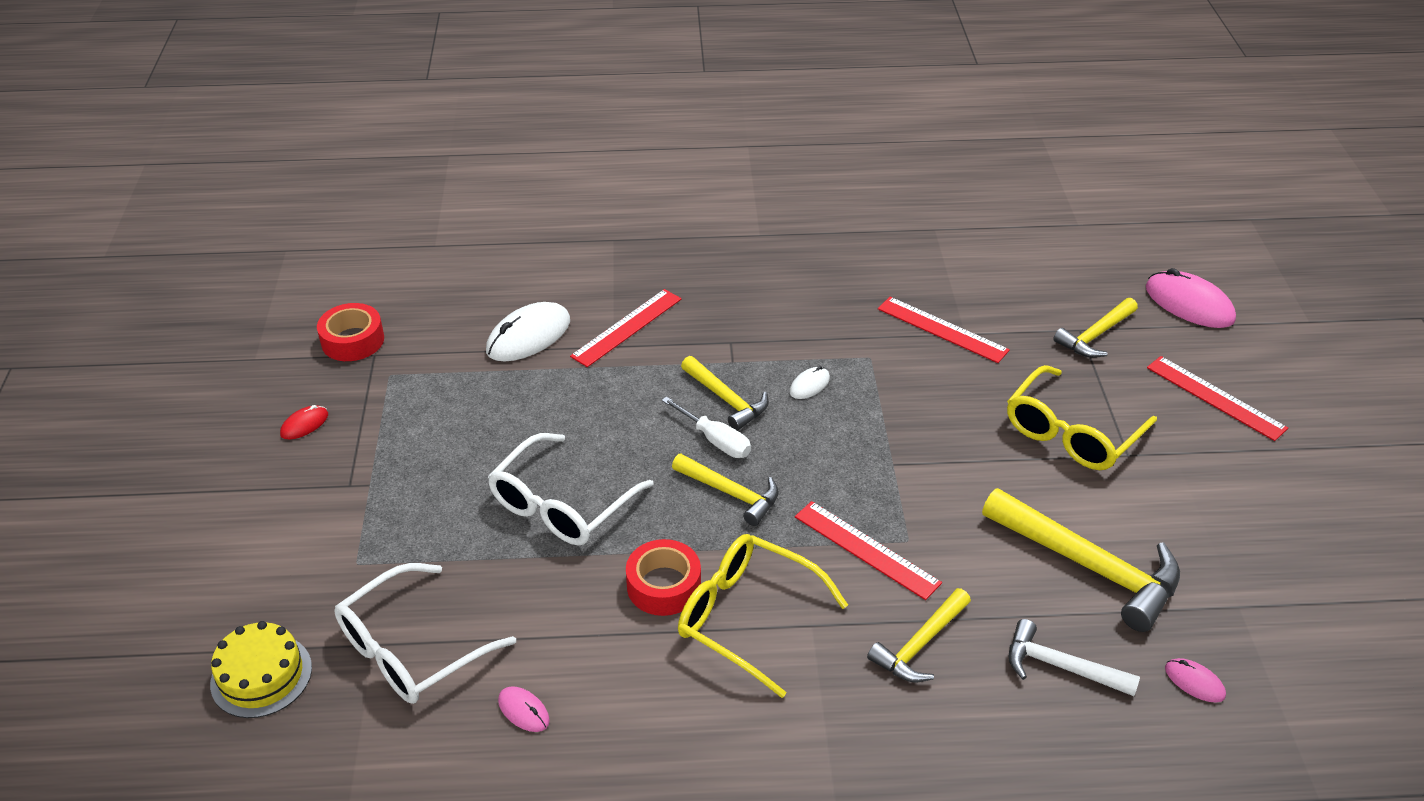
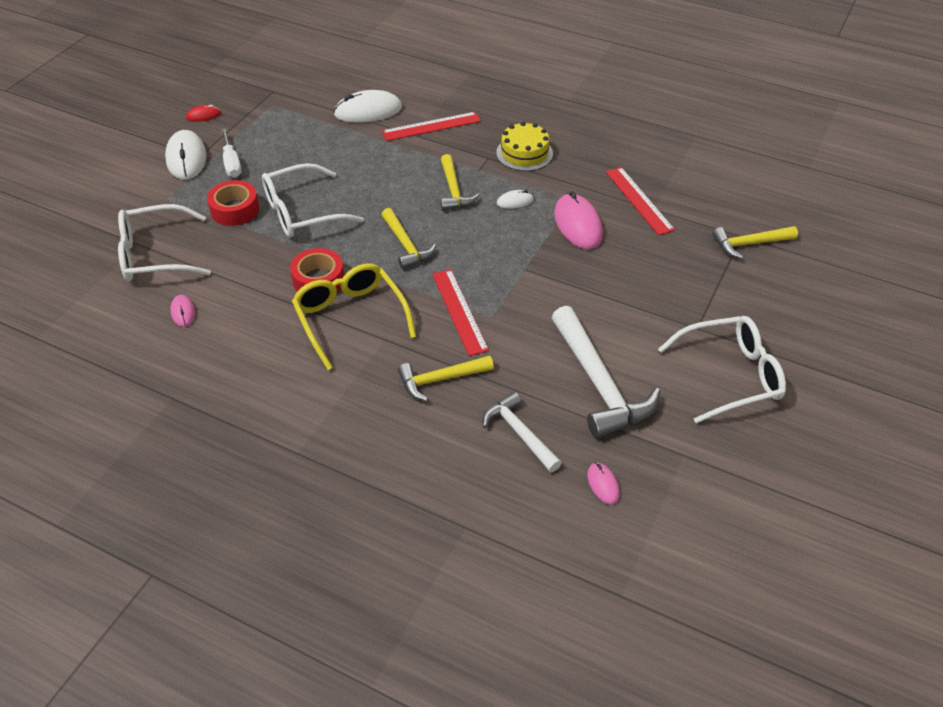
camera: 30 degrees right, 5 degrees up
(261, 675) = (72, 236): yellow cake -> yellow cake (524, 153)
(333, 494) = (186, 158): none -> white mouse
(353, 340) = (268, 79): red tape -> red tape (235, 209)
(715, 440) = (424, 211): white screwdriver -> white screwdriver (231, 163)
(1072, 433) = (669, 298): yellow glasses -> none
(1090, 566) = (599, 384): yellow hammer -> white hammer
(1189, 304) = (846, 249): pink mouse -> pink mouse (578, 224)
(1205, 494) = (730, 375): none -> white glasses
(1215, 397) = (803, 318): red ruler -> none

